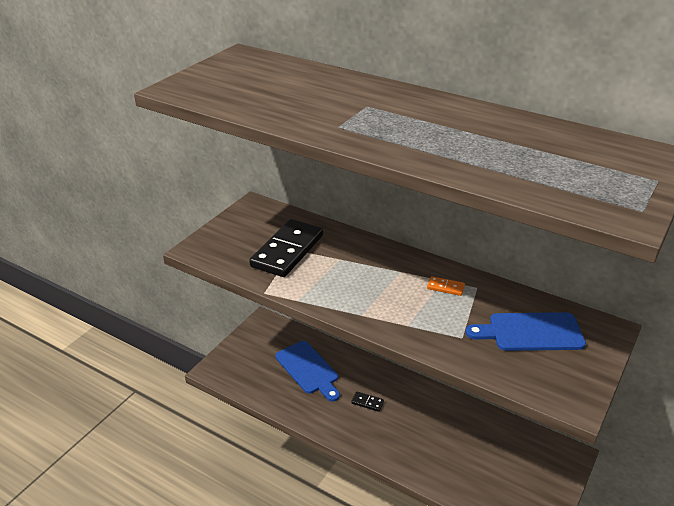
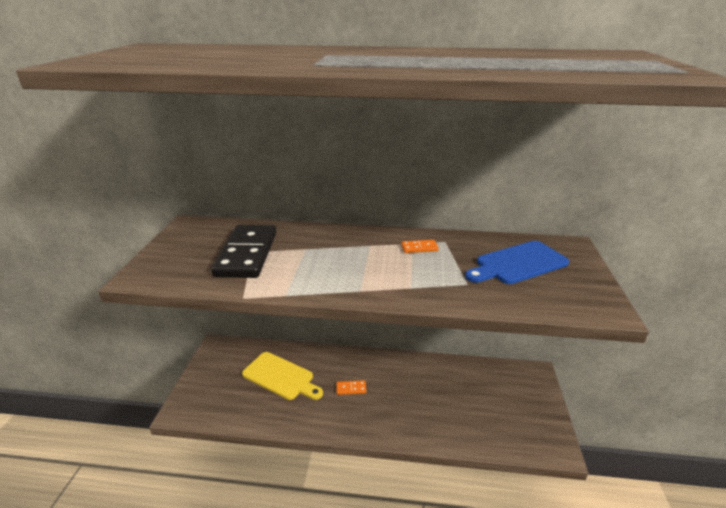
camera: 25 degrees left, 5 degrees down
(308, 369) = (280, 377): blue cutting board -> yellow cutting board
(367, 402) = (351, 388): black domino -> orange domino

